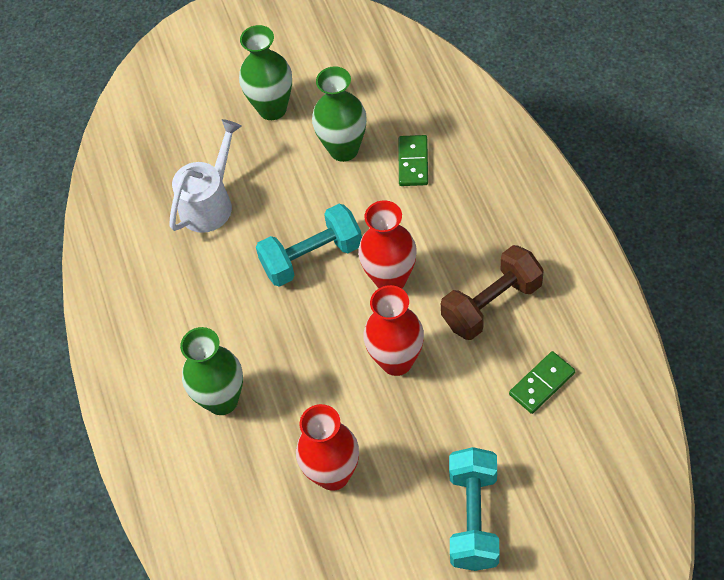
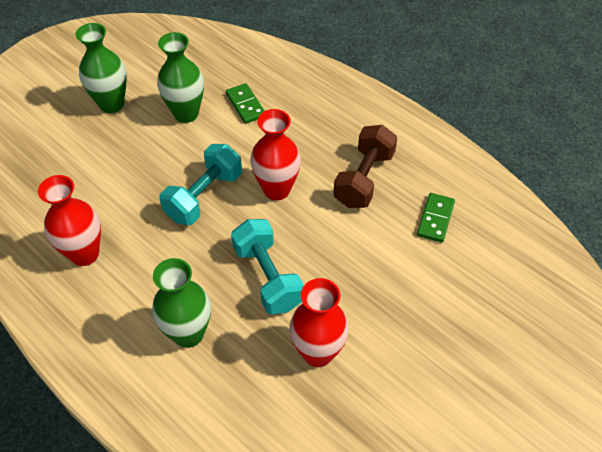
camera: 35 degrees left, 5 degrees down
(210, 202) = (94, 186): white watering can -> none
(396, 361) = (317, 246): red vase -> red vase (84, 254)
(474, 518) = (449, 337): turquoise dumbbell -> turquoise dumbbell (268, 277)

